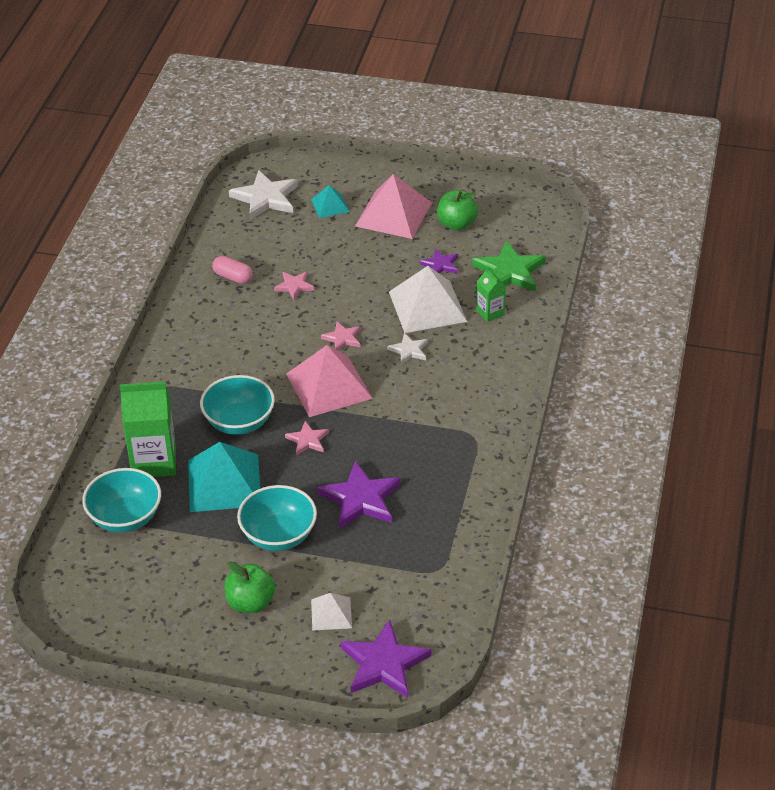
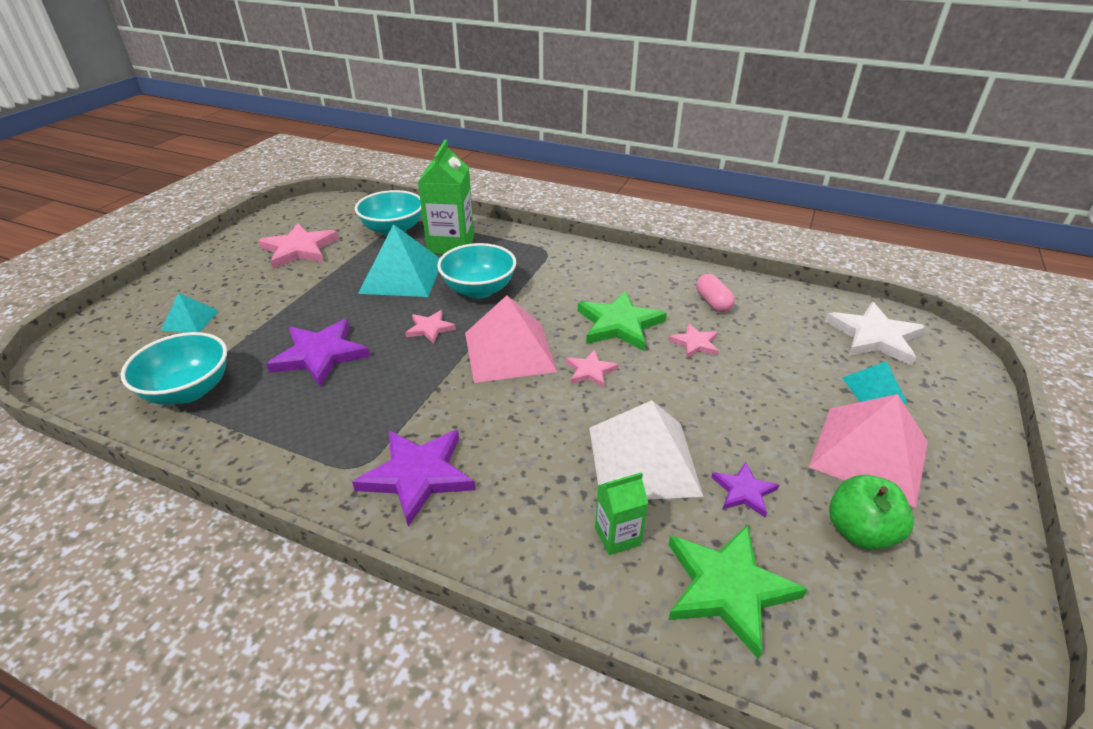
camera: 100 degrees right, 5 degrees down
(181, 584) = (299, 249): none -> pink star
(233, 277) = (713, 302): pink capsule -> pink capsule turned 60 degrees counterclockwise
(250, 603) = (247, 279): green apple -> none
(277, 328) = (619, 324): none -> green star
(278, 535) = (312, 300): turquoise bowl -> turquoise bowl (189, 390)
(331, 613) = (190, 320): white pyramid -> turquoise pyramid
(384, 663) = (97, 344): purple star -> purple star (417, 475)
(409, 350) = (551, 427): white star -> none

